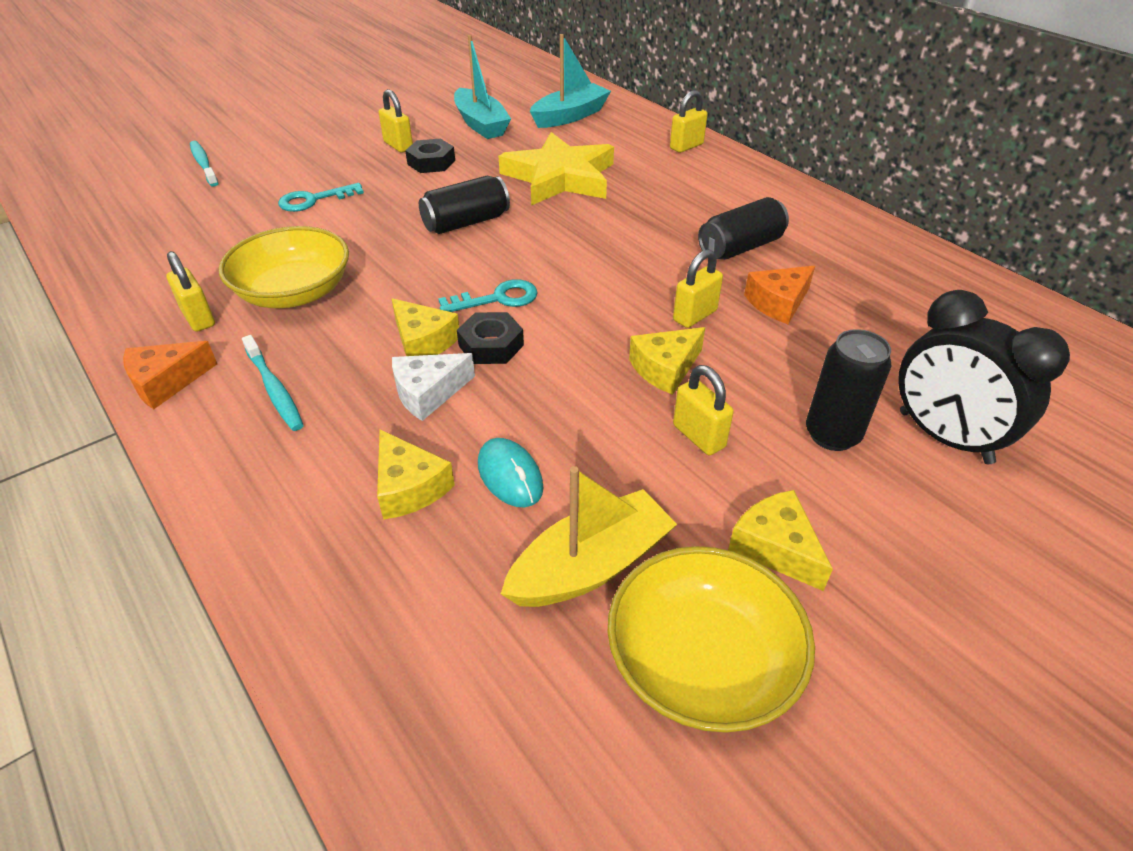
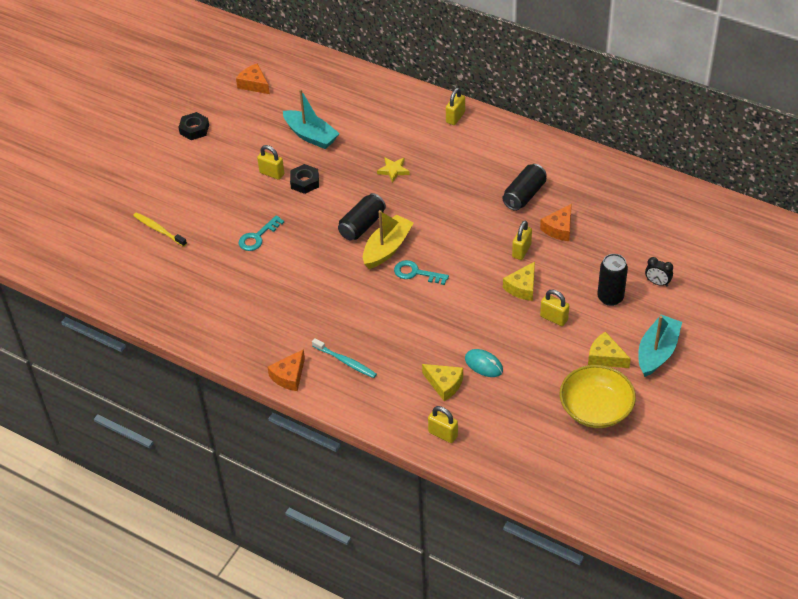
camera: 20 degrees left, 5 degrees up
(198, 318) = (269, 337): yellow padlock -> yellow padlock (443, 434)
(204, 164) = (159, 230): turquoise toothbrush -> yellow toothbrush
(294, 292) = (305, 305): yellow bowl -> none
(423, 341) = (396, 311): yellow cheese -> none
(428, 393) = (420, 338): white cheese -> none
(456, 73) = (254, 84): none -> orange cheese
(491, 345) = (431, 302): black nut -> black nut (194, 129)
(497, 299) = (416, 273): turquoise key -> turquoise key turned 120 degrees counterclockwise
(560, 177) = (393, 170): yellow star -> yellow star, size x0.42
(570, 116) = (365, 109): turquoise boat -> turquoise boat (657, 352)
(590, 566) = (538, 390): yellow boat -> yellow boat (387, 248)
(944, 437) = (657, 283): black clock -> black clock, size x0.46

